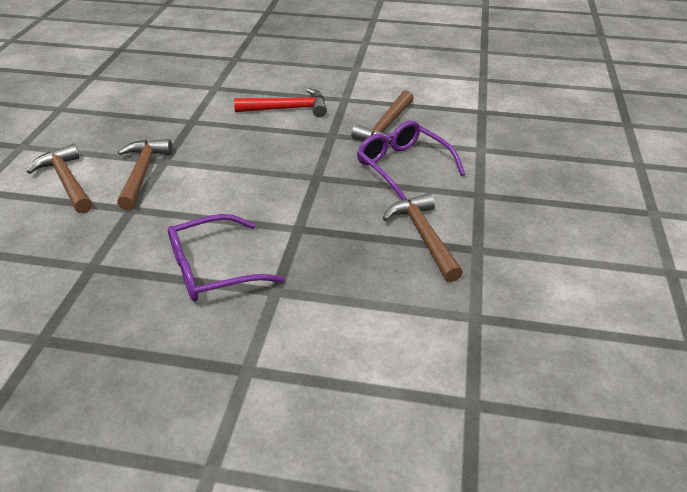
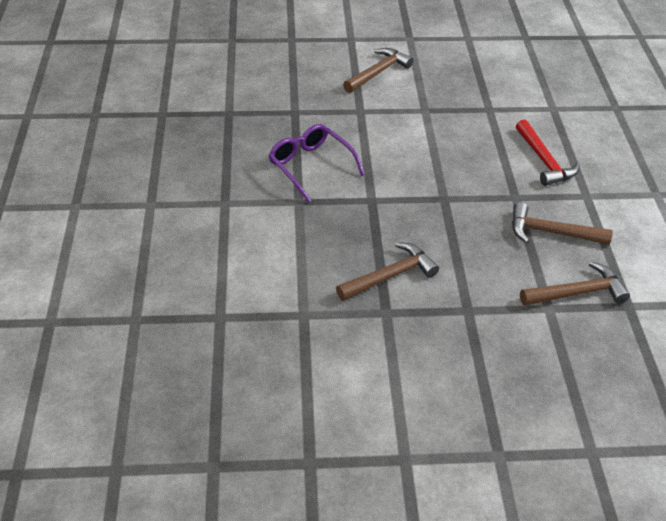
camera: 75 degrees right, 5 degrees up
(142, 173) = (405, 104): brown hammer -> brown hammer (577, 293)
(403, 167) = (487, 252): purple glasses -> none

